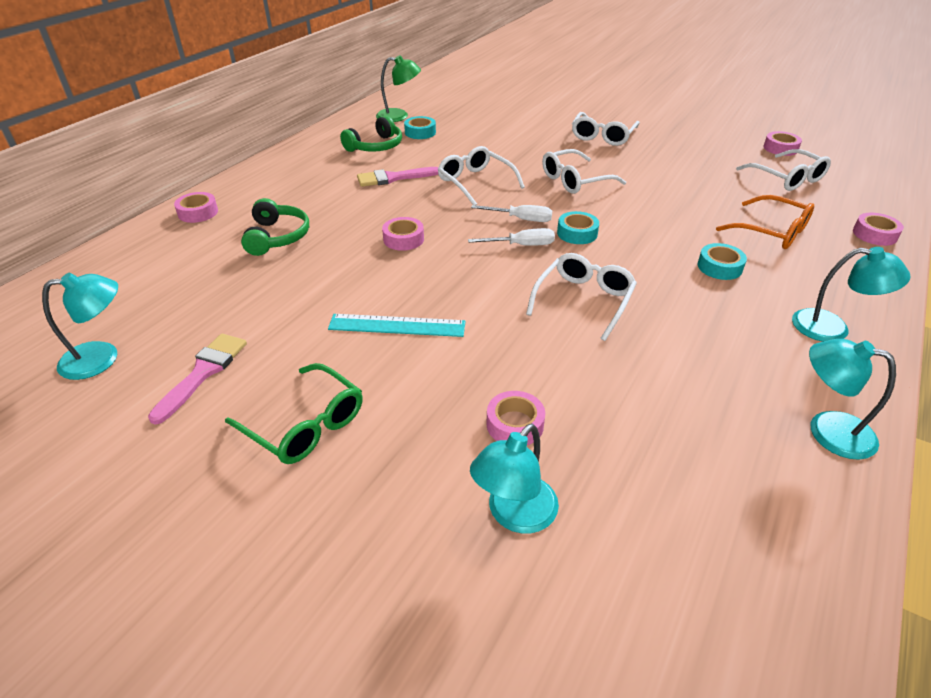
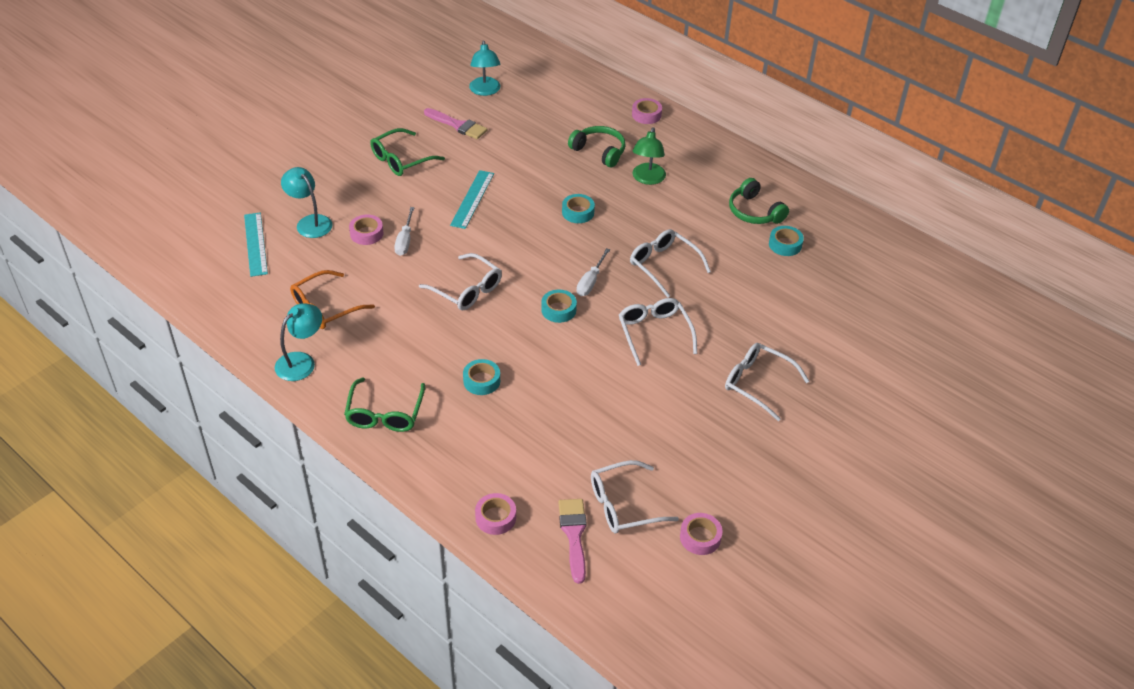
camera: 100 degrees right, 5 degrees up
(277, 237) = (599, 151): green headphones -> green headphones turned 150 degrees counterclockwise
(393, 178) = (684, 217): pink brush -> pink brush (574, 535)
(399, 116) = (831, 234): green lamp -> green lamp (647, 179)
(403, 239) = (578, 212): pink tape -> turquoise tape
(476, 183) = (664, 266): white glasses -> white glasses turned 105 degrees counterclockwise
(521, 245) = (550, 273): white screwdriver -> white screwdriver (405, 240)
(613, 592) = (255, 244): none -> turquoise ruler
(771, 231) = (524, 440): orange glasses -> orange glasses (326, 307)
(832, 328) = (385, 413): turquoise lamp -> green glasses

